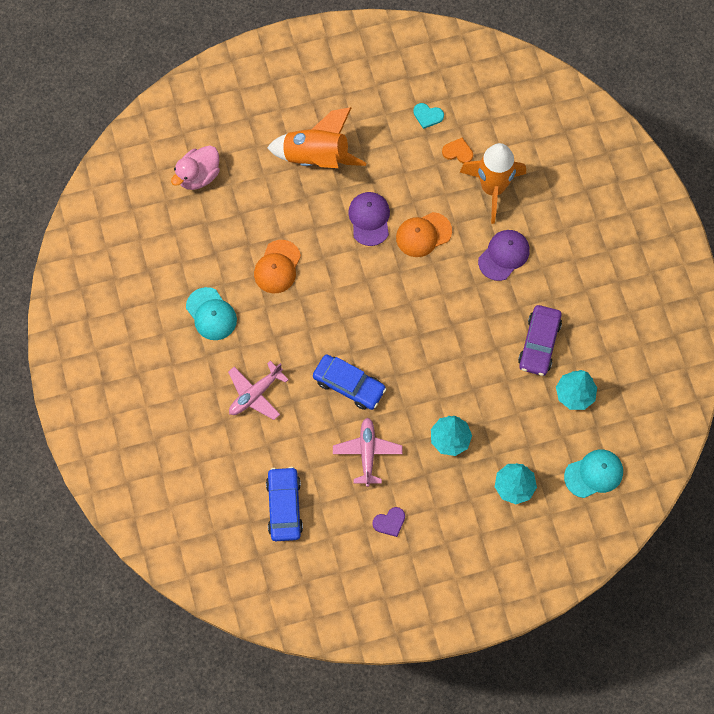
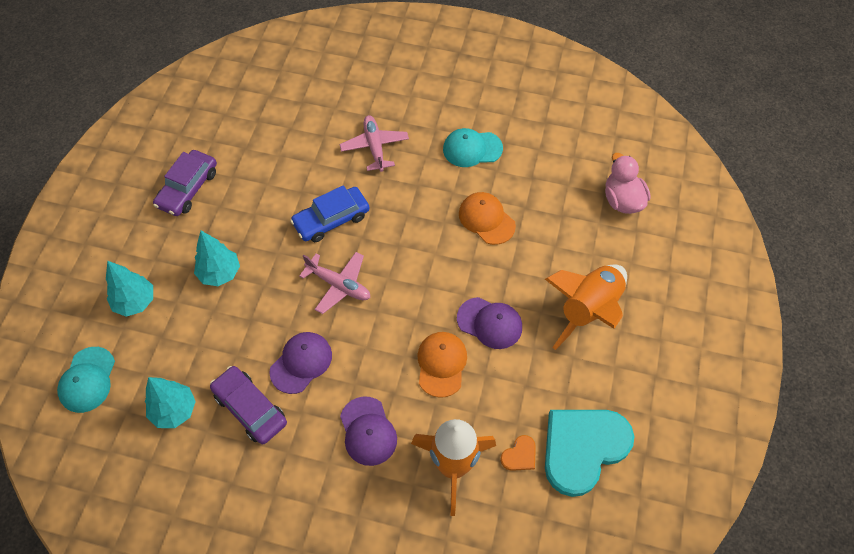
camera: 120 degrees right, 10 degrees down
(284, 506) = (262, 123): blue car -> none
(367, 453) = (260, 202): pink plane -> pink plane (339, 285)
(389, 522) = (188, 188): purple heart -> purple car
(427, 116) = (583, 448): turquoise heart -> turquoise heart, size x2.49
(483, 330) = (301, 363): none -> purple cap

